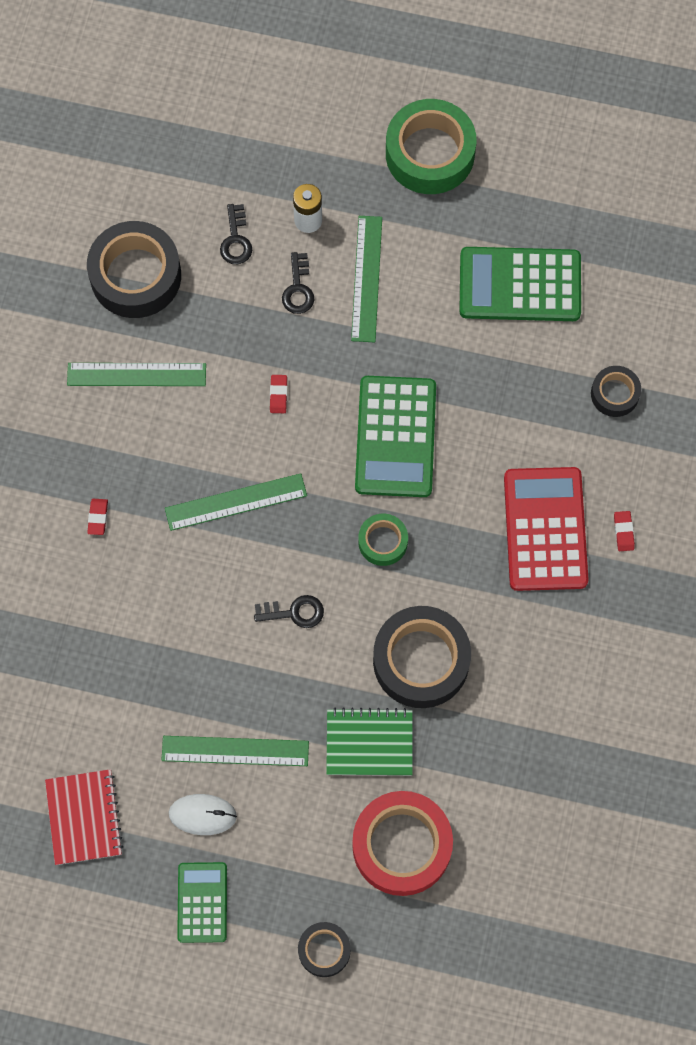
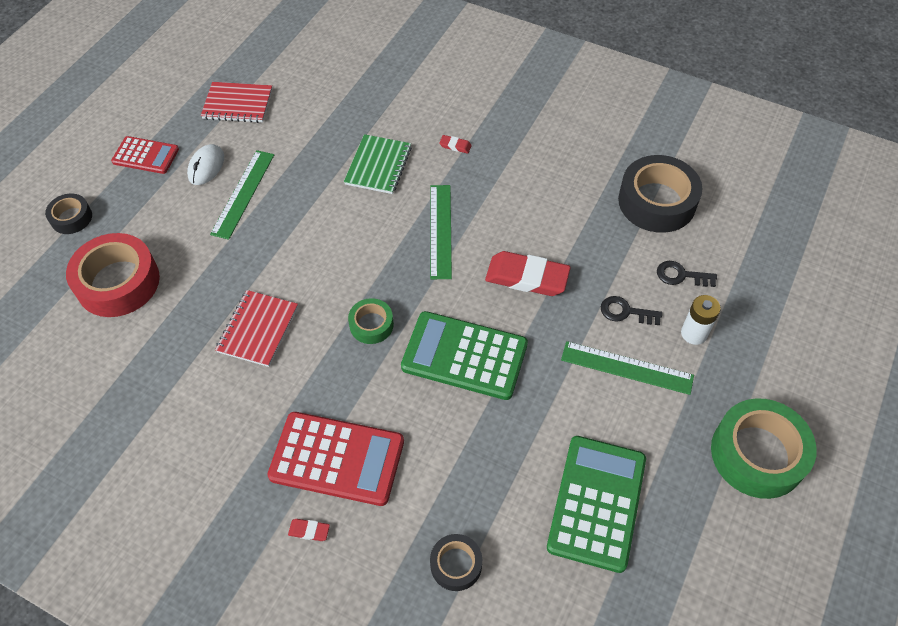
camera: 105 degrees right, 15 degrees down
(136, 374) = (568, 188): green ruler -> none
(202, 902) = (145, 156): green calculator -> red calculator
(278, 395) = (527, 277): red eraser -> red eraser, size x2.35
(294, 612) = (335, 251): black key -> none
(369, 743) = (208, 278): green notebook -> green notebook (378, 166)
(421, 661) = (258, 329): black tape -> red notebook

